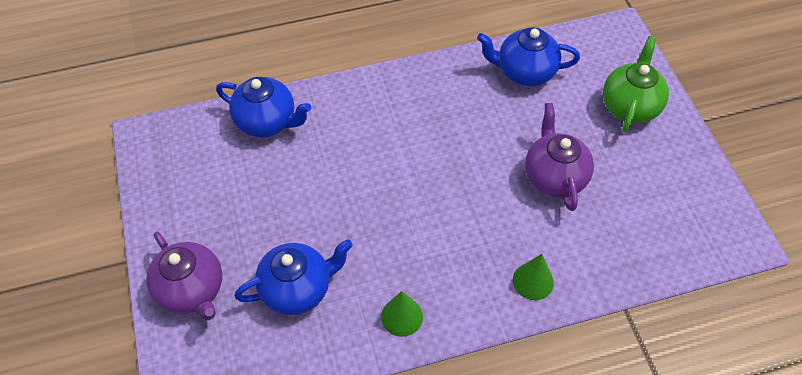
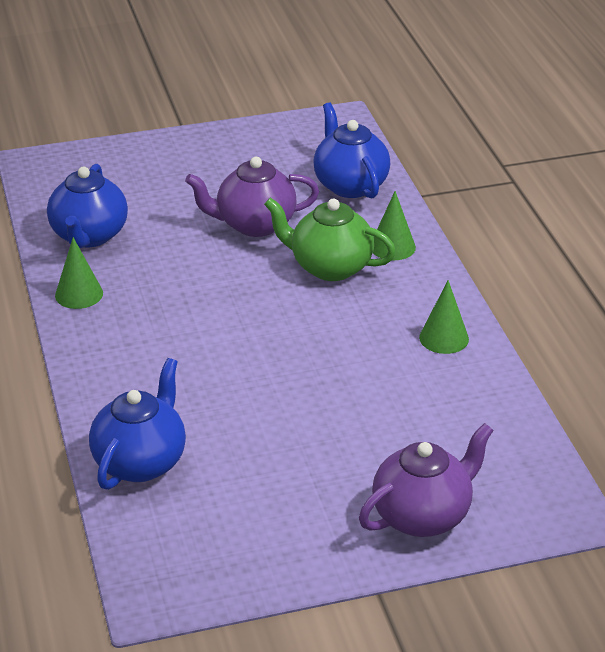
camera: 90 degrees left, 20 degrees down
(298, 289) = (414, 420): blue teapot -> blue teapot (350, 185)
(451, 73) = (79, 294): none -> green cone
(630, 106) = (156, 167): green teapot -> green teapot (329, 267)

